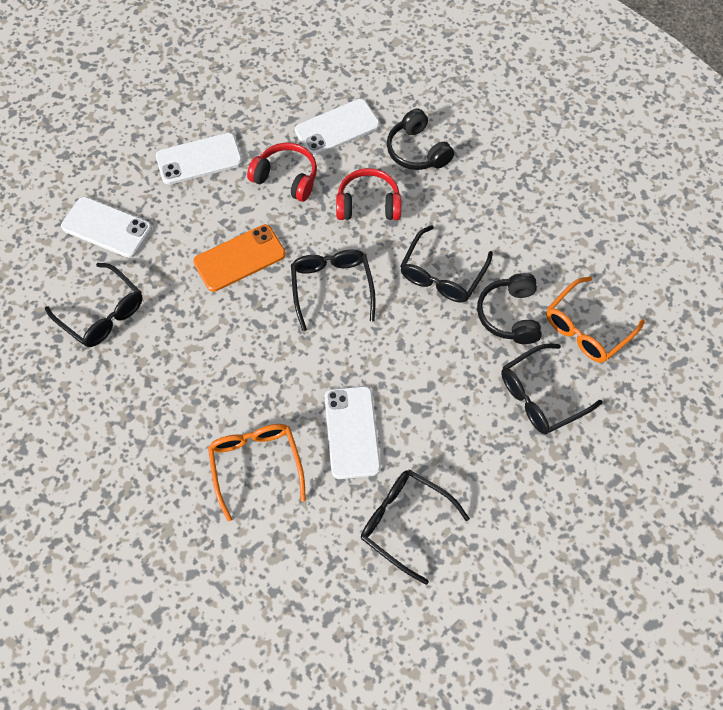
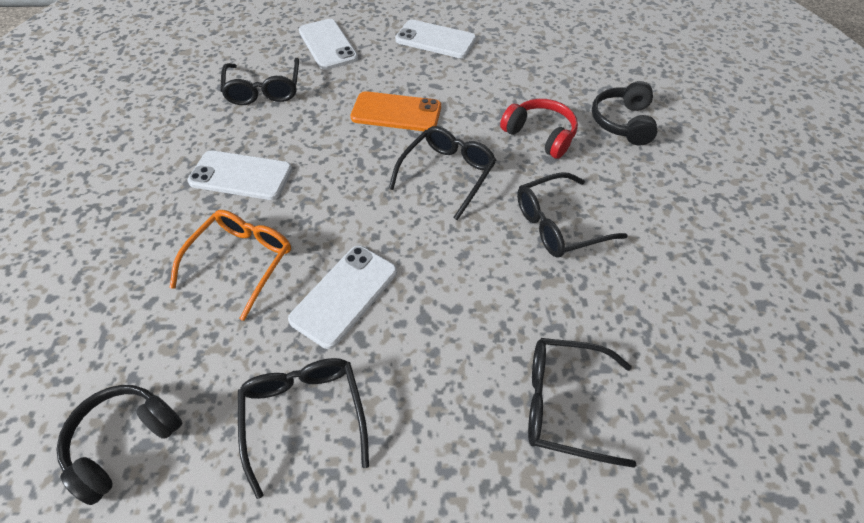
camera: 40 degrees right, 10 degrees down
(286, 178) = (489, 83): red headphones -> none
(337, 128) = (564, 73): white phone -> white phone (241, 176)
(509, 315) = (597, 302): black headphones -> black headphones (124, 441)
(587, 328) = (680, 373): orange glasses -> none

